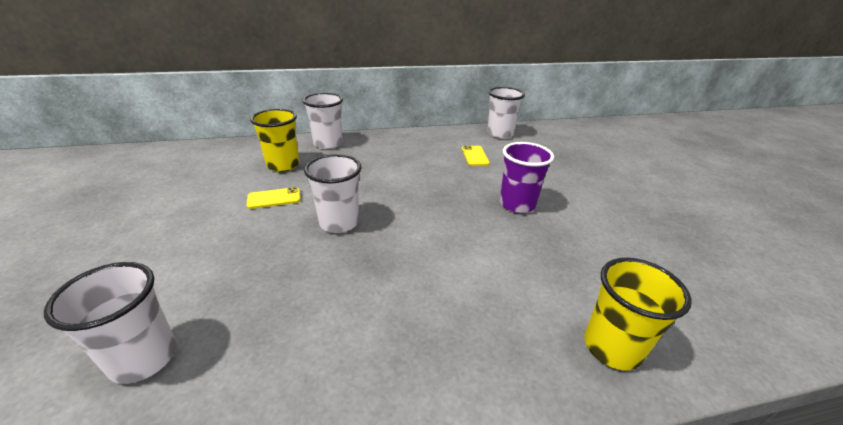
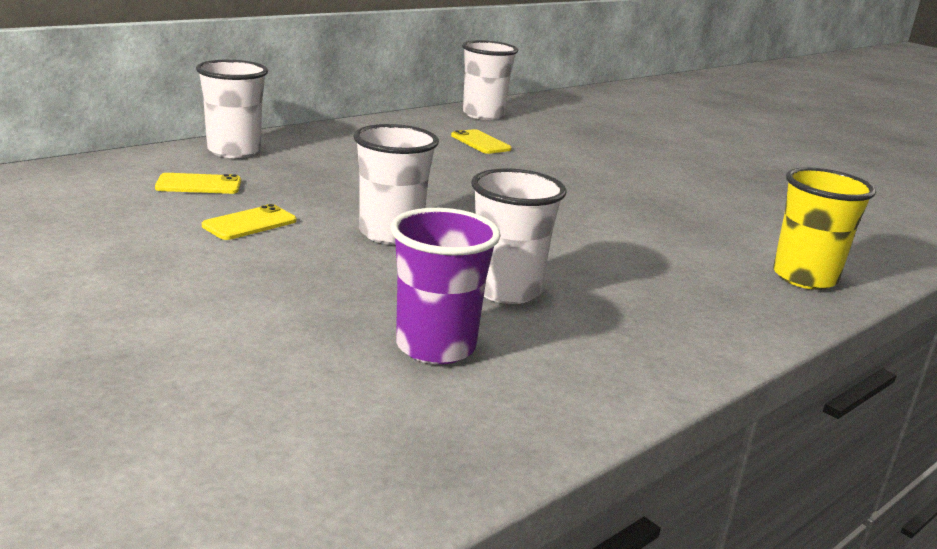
camera: 30 degrees left, 10 degrees down
(144, 358) = (326, 392): white cup -> white cup (506, 290)
(283, 165) = (199, 185): yellow cup -> yellow phone
(517, 204) = (593, 185): purple cup -> purple cup (435, 347)

